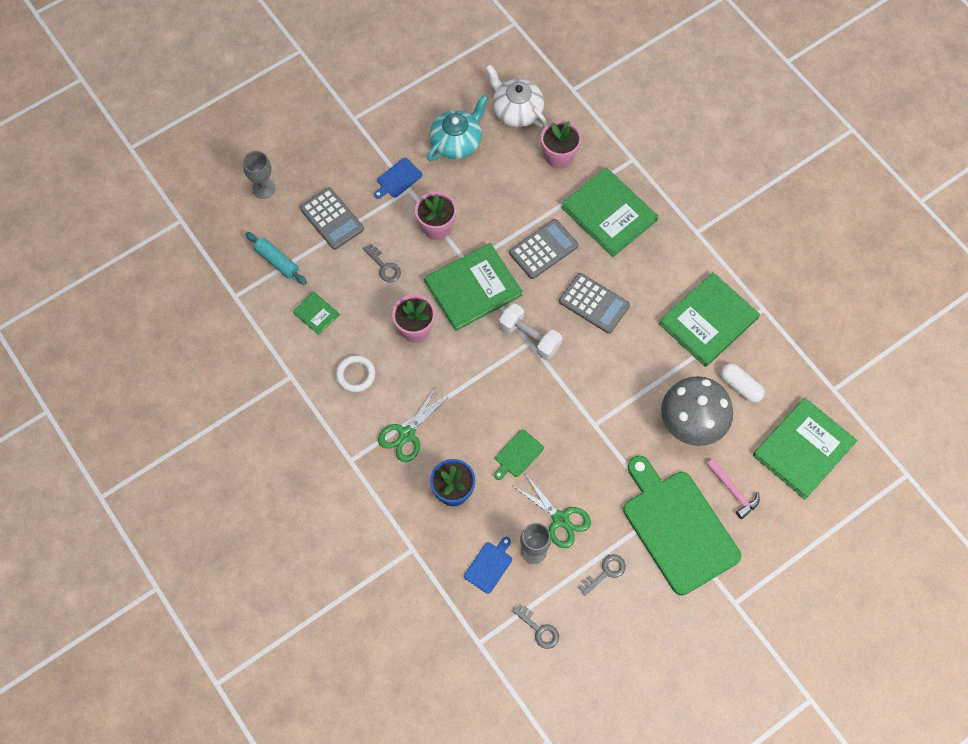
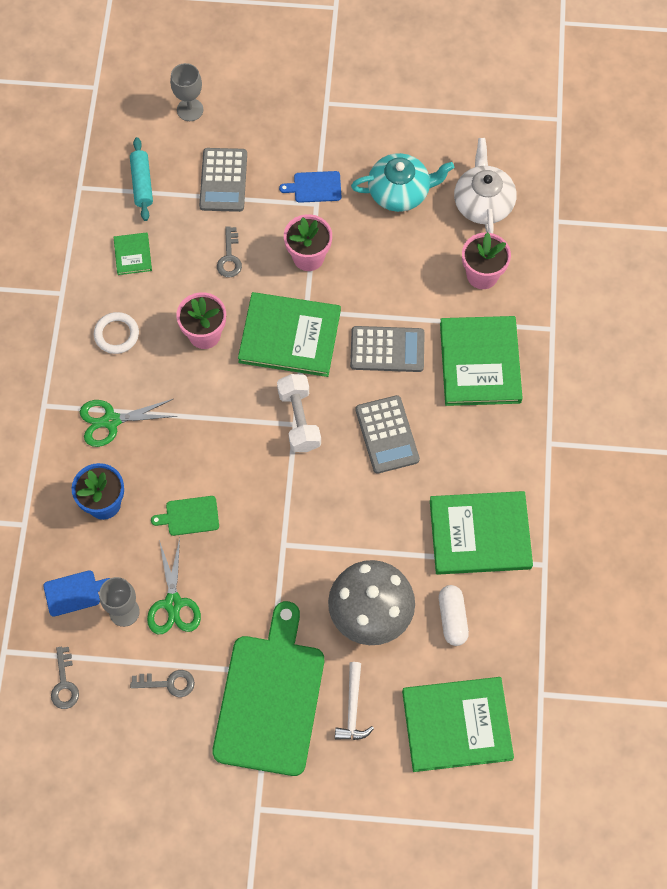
camera: 40 degrees right, 0 degrees up
(733, 491) = (353, 708): pink hammer -> white hammer

